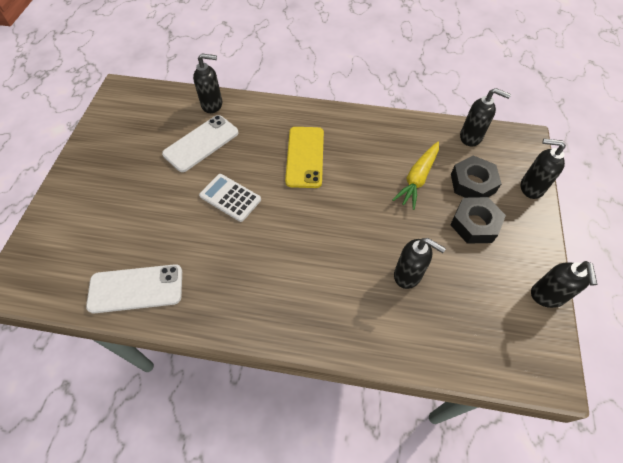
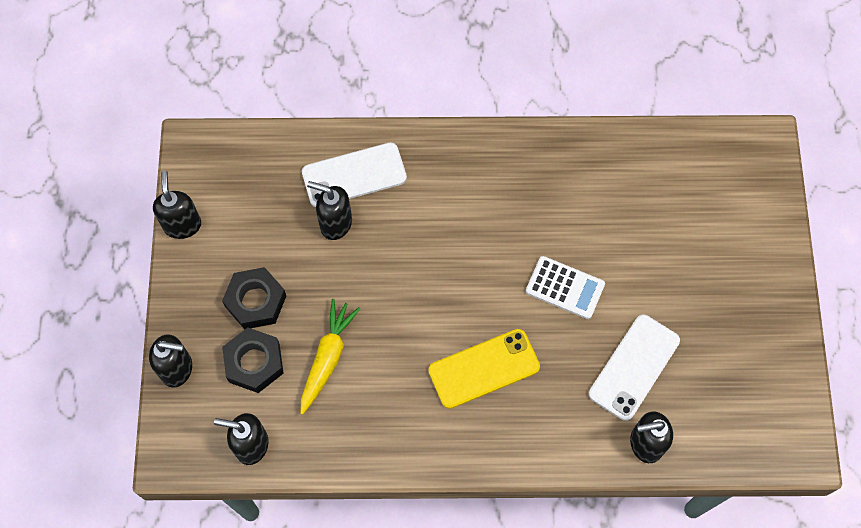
camera: 170 degrees right, 10 degrees up
(136, 288) = (629, 161): white phone -> white phone (354, 175)
(305, 157) = (484, 368): yellow phone -> yellow phone turned 75 degrees clockwise

